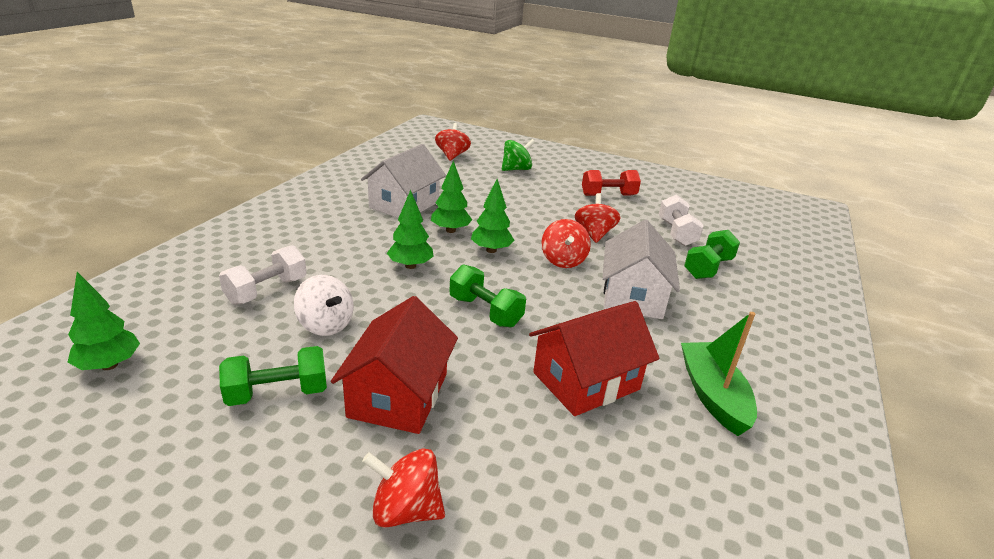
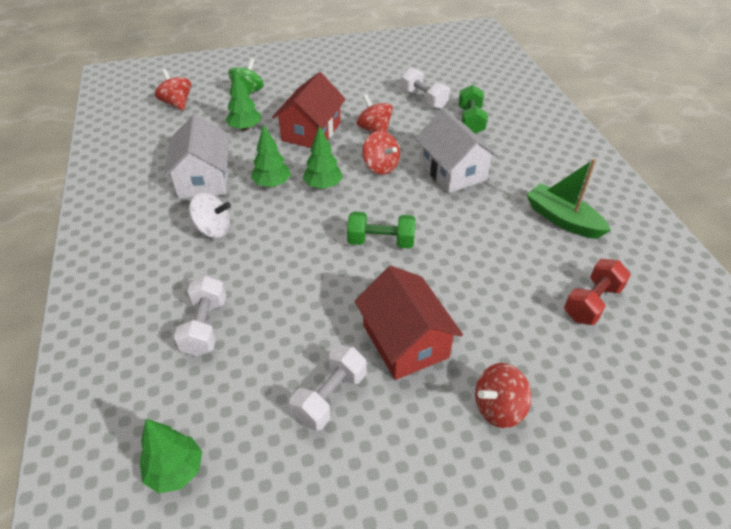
camera: 35 degrees left, 15 degrees up
(277, 393) = (330, 397): green dumbbell -> white dumbbell
(325, 325) = (290, 324): white spinning top -> white spinning top (213, 229)
(410, 266) = (284, 235): green tree -> green tree (245, 128)
(586, 381) = (494, 254): red house -> red house (311, 131)
(608, 195) = (344, 86): red dumbbell -> red dumbbell (592, 302)

